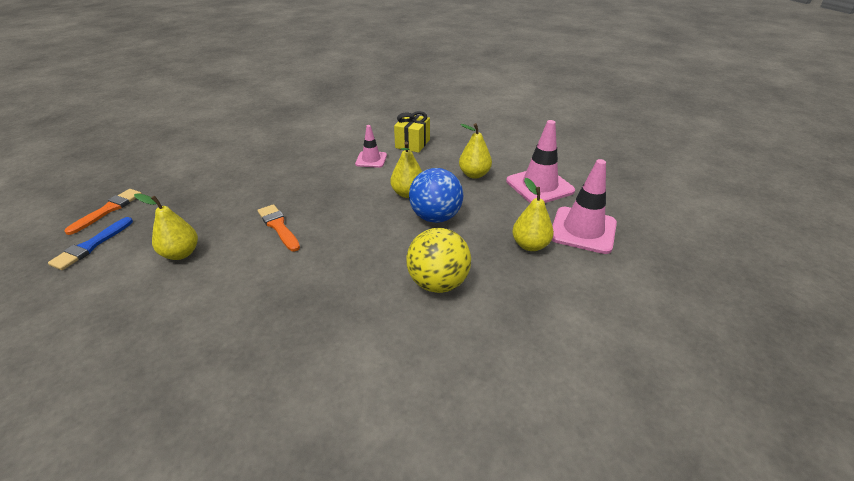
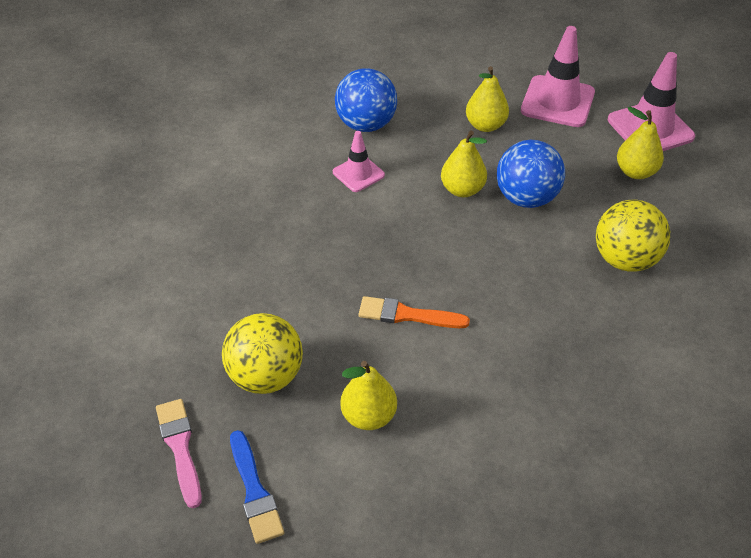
camera: 45 degrees left, 10 degrees up
(108, 210) = (180, 448): orange brush -> pink brush
(182, 208) = (266, 376): none -> yellow ball
(412, 144) = (366, 124): yellow gift -> blue ball

